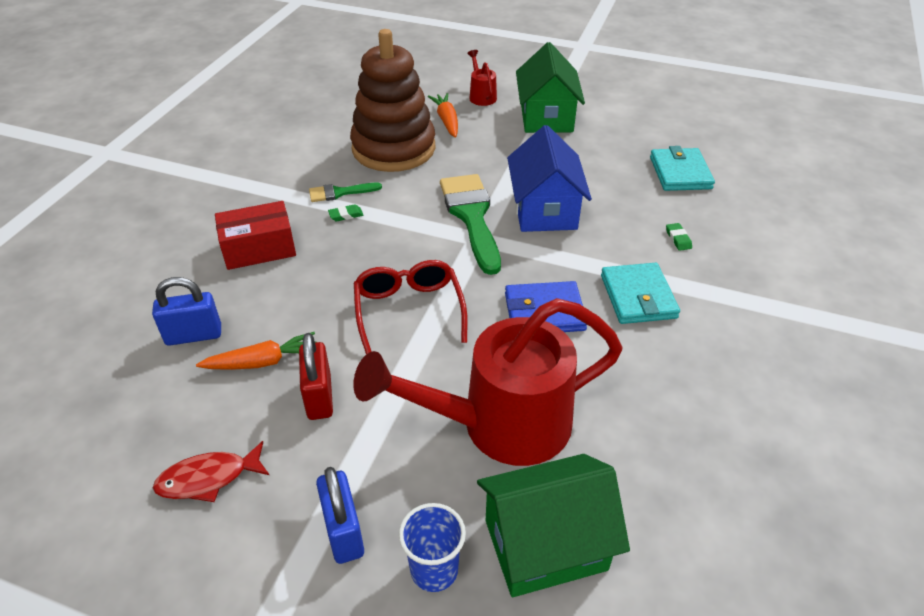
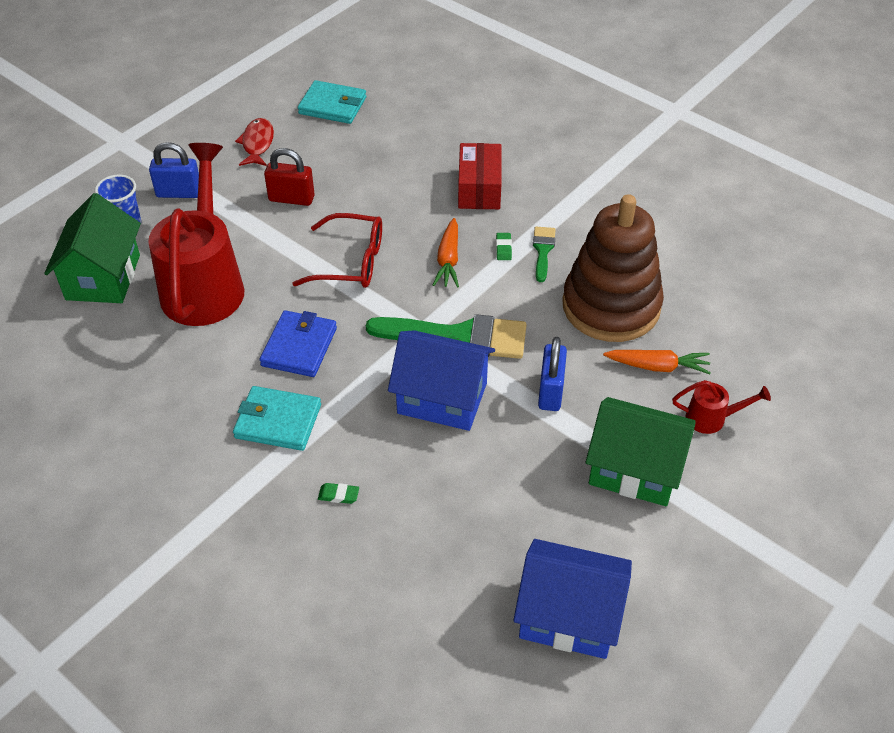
camera: 110 degrees right, 5 degrees up
(194, 335) = (391, 146): blue padlock -> blue padlock (550, 392)
(263, 362) = (343, 176): orange carrot -> orange carrot (448, 260)
(676, 124) = (569, 616): none -> blue house
(680, 173) = (454, 560): turquoise wallet -> turquoise wallet (332, 105)

